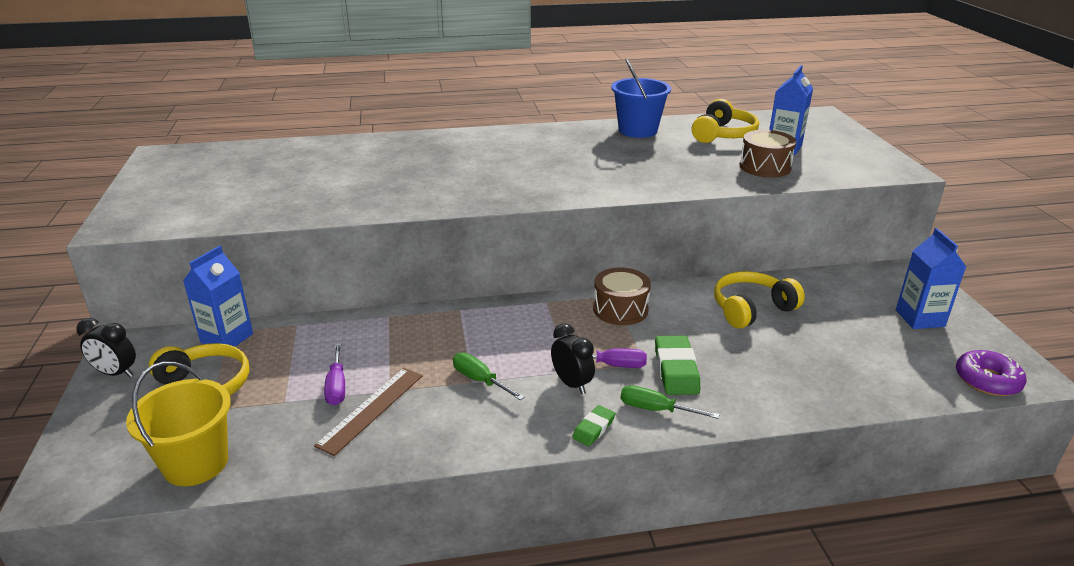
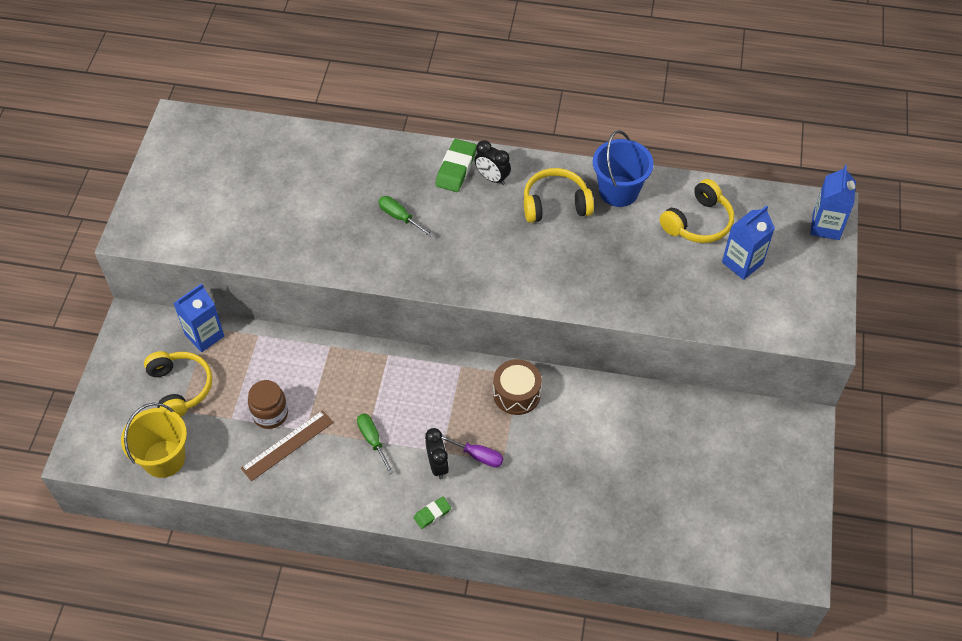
camera: 20 degrees right, 25 degrees up
(116, 373) = (123, 352): black clock -> black clock (492, 178)
(337, 386) = (270, 414): purple screwdriver -> brown jar
(656, 409) = (485, 510): green screwdriver -> green screwdriver (400, 217)
(676, 370) = (523, 476): green eraser -> green eraser (456, 168)
(751, 309) = (626, 427): yellow headphones -> yellow headphones (555, 204)
(765, 167) = (699, 293): brown drum -> none
(920, 318) = (763, 483): blue carton -> blue carton (826, 226)
(987, 380) = (760, 565): purple donut -> none

